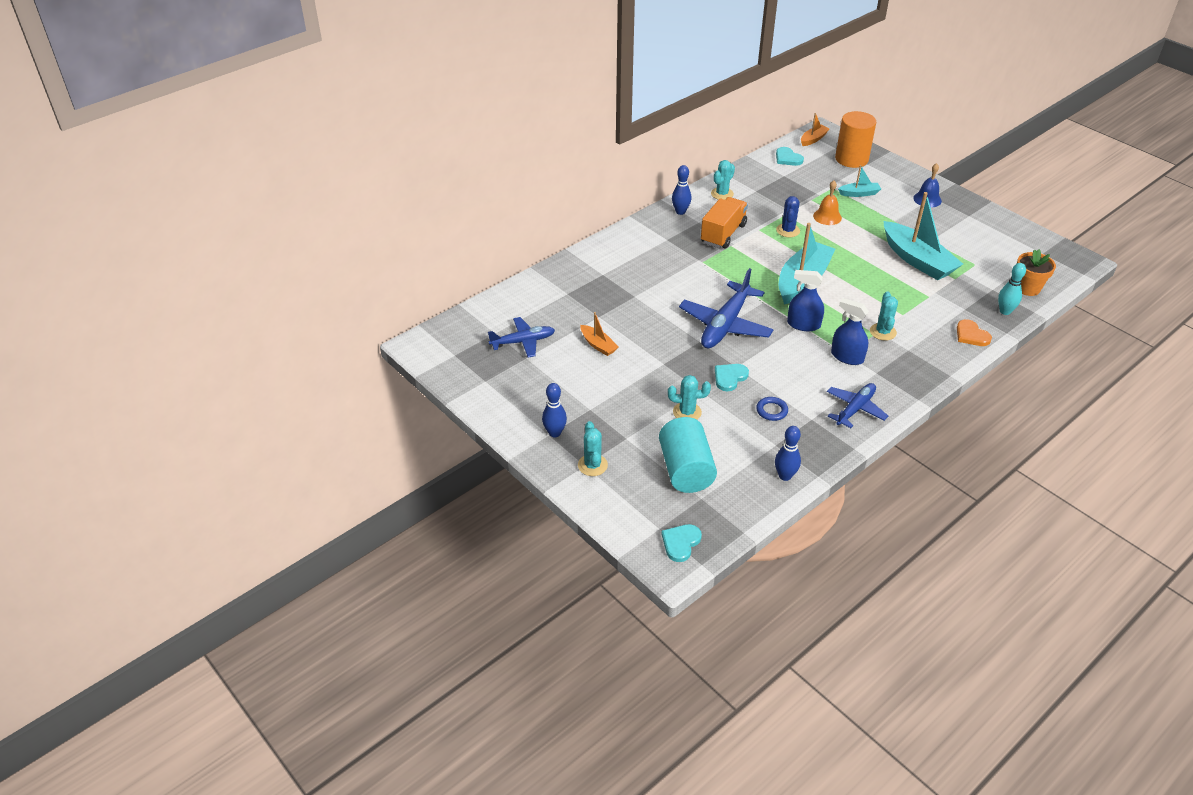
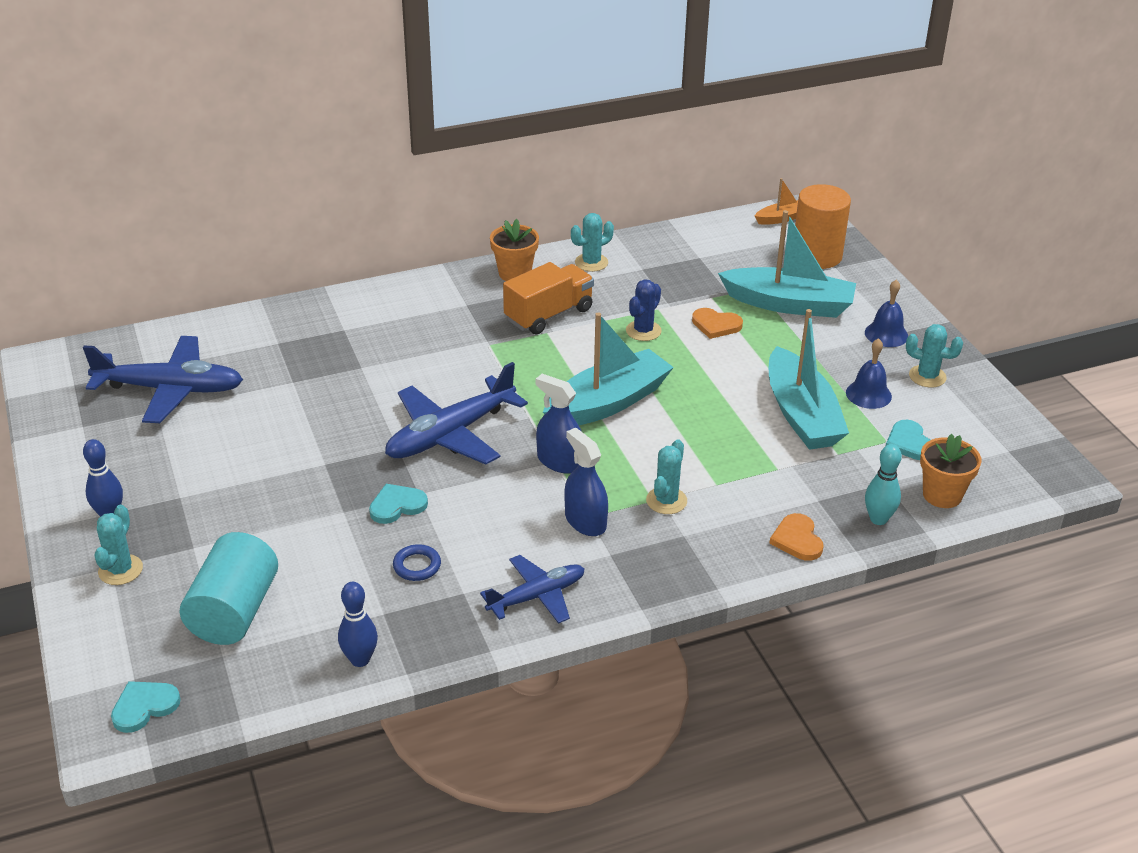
camera: 20 degrees right, 5 degrees down
(523, 342) = (170, 389): blue plane -> blue plane, size x1.62
(598, 345) = (260, 418): orange boat -> none
(680, 212) = (514, 273): blue bowling pin -> orange flower pot
(687, 412) = (301, 536): turquoise cactus -> turquoise cactus (927, 376)
(787, 158) = (723, 236): turquoise heart -> turquoise heart (909, 443)
(827, 216) = (716, 325): orange bell -> orange heart
(859, 193) = (789, 304): turquoise boat -> turquoise boat, size x2.07
(945, 238) = (868, 394): none -> blue bell

